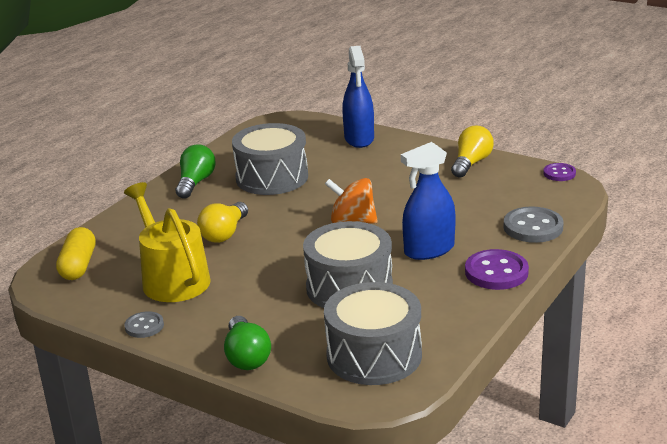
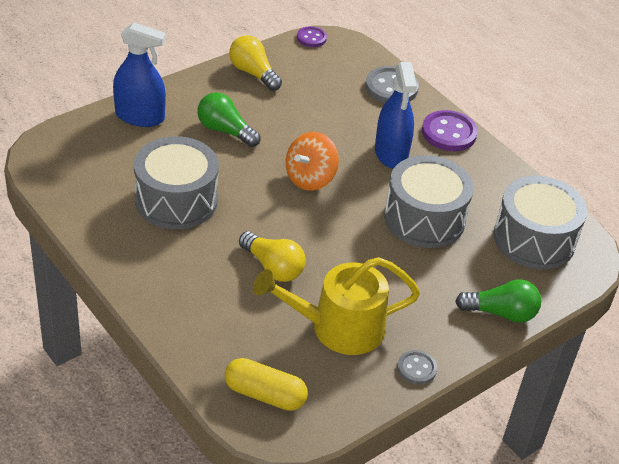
camera: 75 degrees left, 15 degrees up
(195, 183) = (140, 258): green light bulb -> green light bulb (225, 131)

